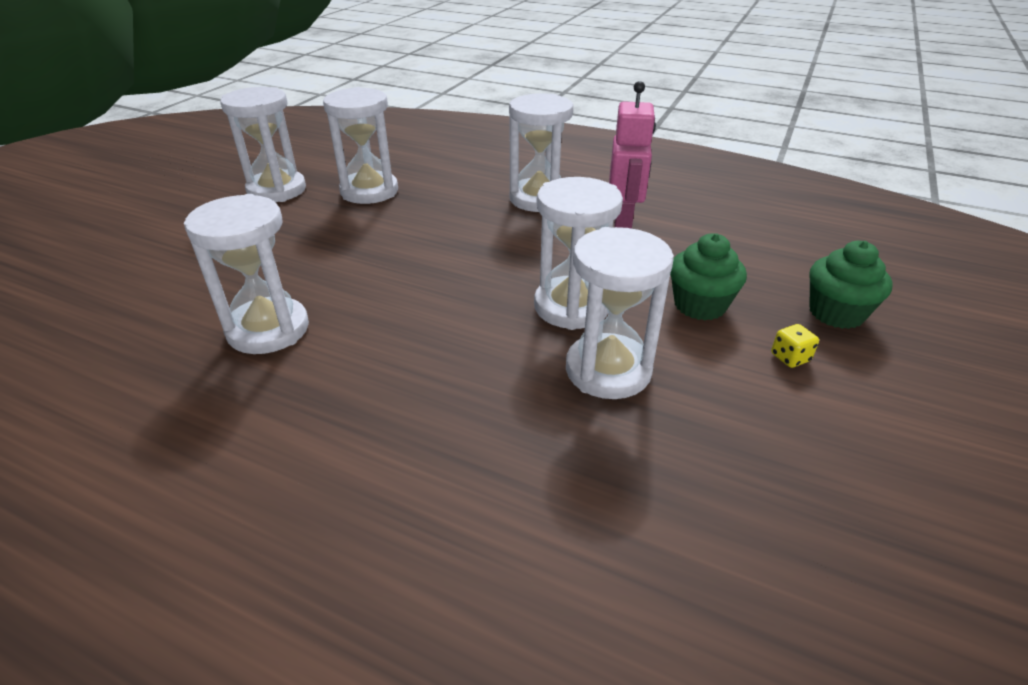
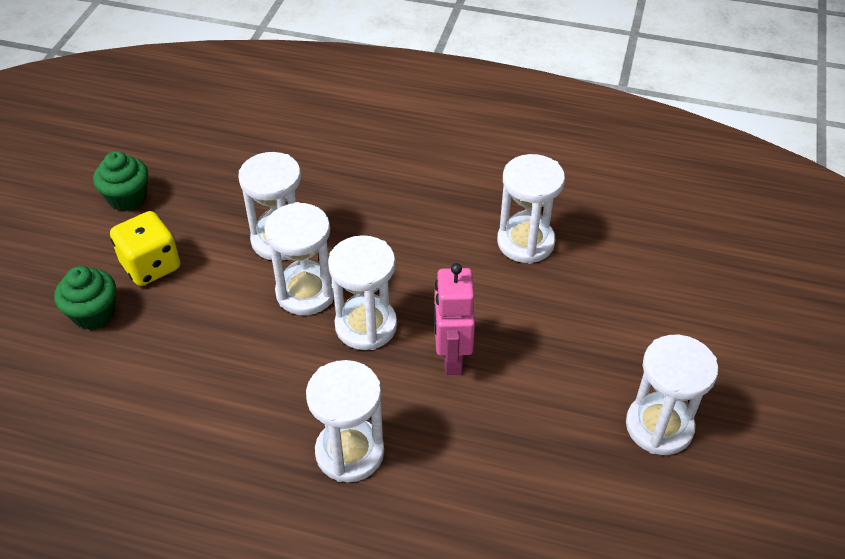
camera: 170 degrees right, 10 degrees up
(369, 191) = (551, 440): white hourglass -> white hourglass (366, 326)
(623, 223) = (254, 417): pink robot -> pink robot (451, 358)
(700, 305) = (202, 307): green cupcake -> green cupcake (127, 198)
(790, 357) = (151, 266): yellow dice -> yellow dice, size x2.32

